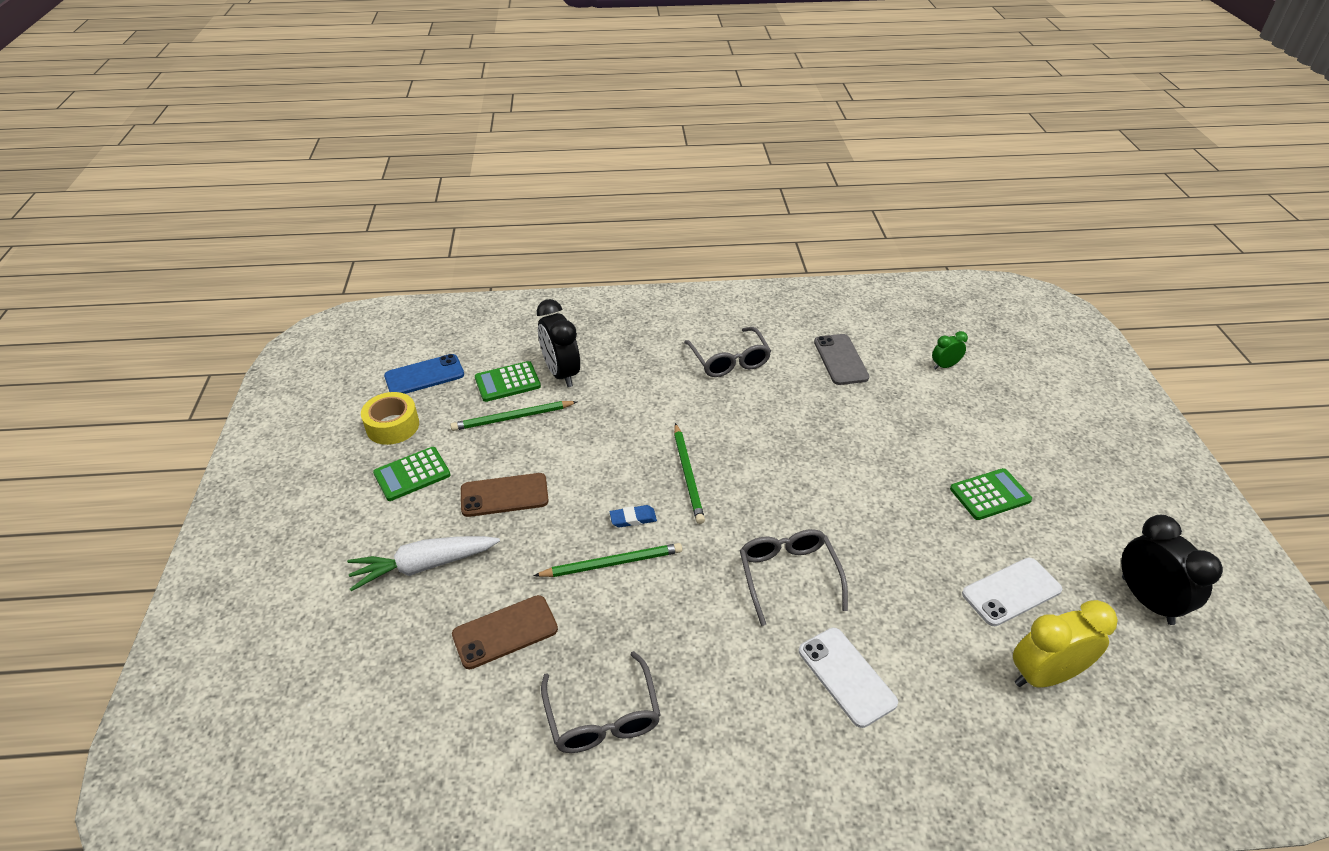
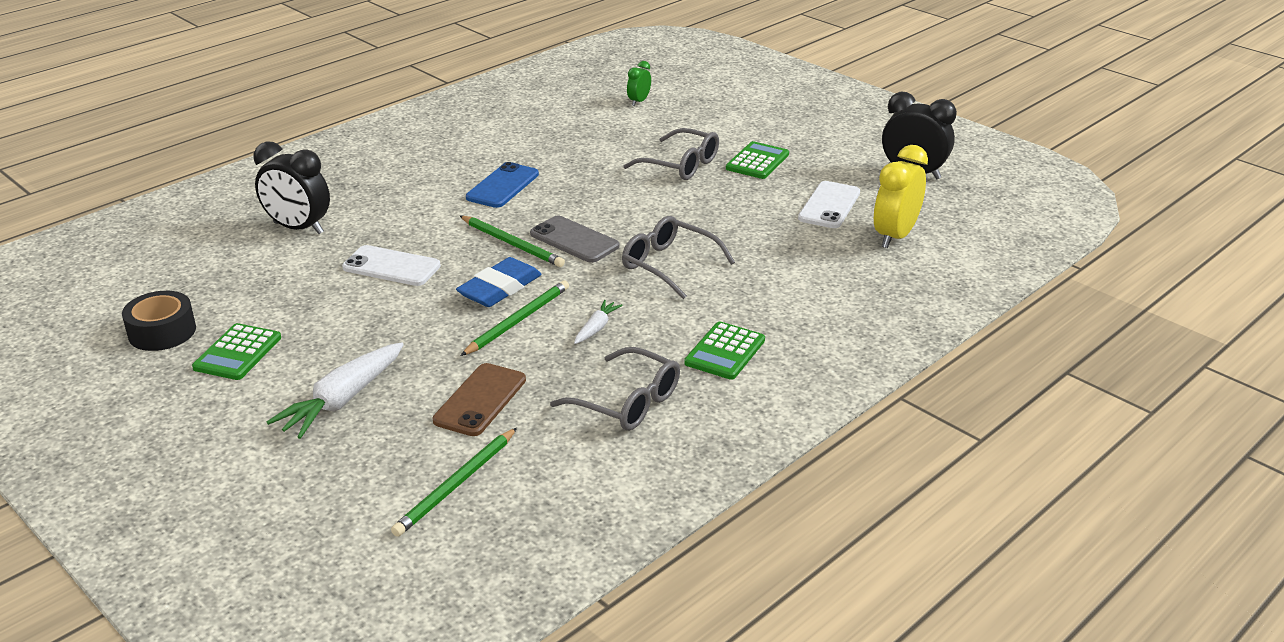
camera: 40 degrees left, 10 degrees down
(392, 426) = (162, 332): yellow tape -> black tape
(424, 375) = (143, 285): blue phone -> blue phone (502, 186)
(504, 495) = (357, 325): brown phone -> none
(507, 382) = (248, 255): green calculator -> green calculator (725, 352)
(512, 418) = (290, 275): green pencil -> green pencil (456, 485)
(633, 518) = (500, 288): blue eraser -> blue eraser, size x1.85
(661, 612) = (596, 328): none -> white carrot
(729, 360) = (453, 161): grey glasses -> grey glasses (681, 165)
(840, 360) = (551, 127): grey phone -> grey phone (574, 240)
(846, 676) = (774, 296): white phone -> white phone (391, 267)

